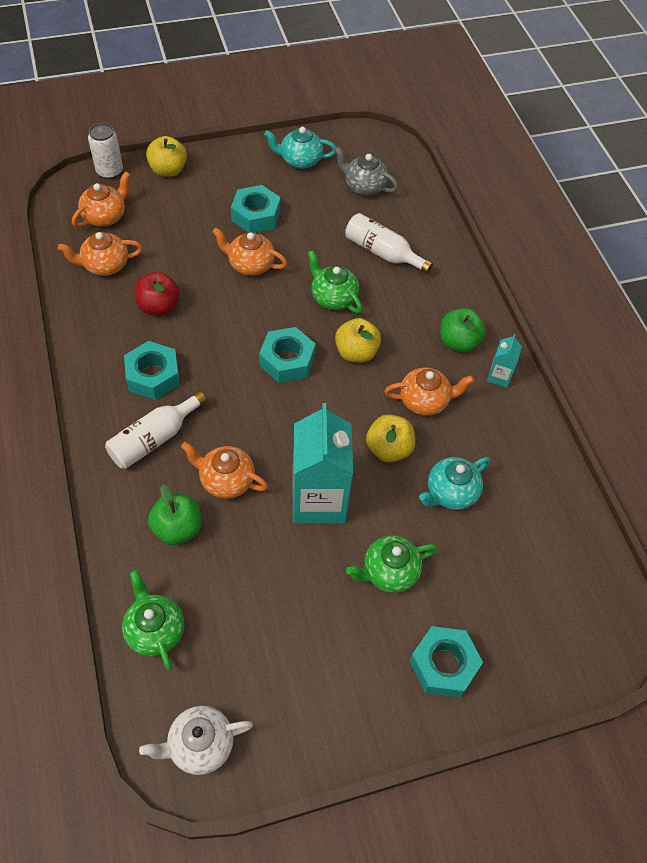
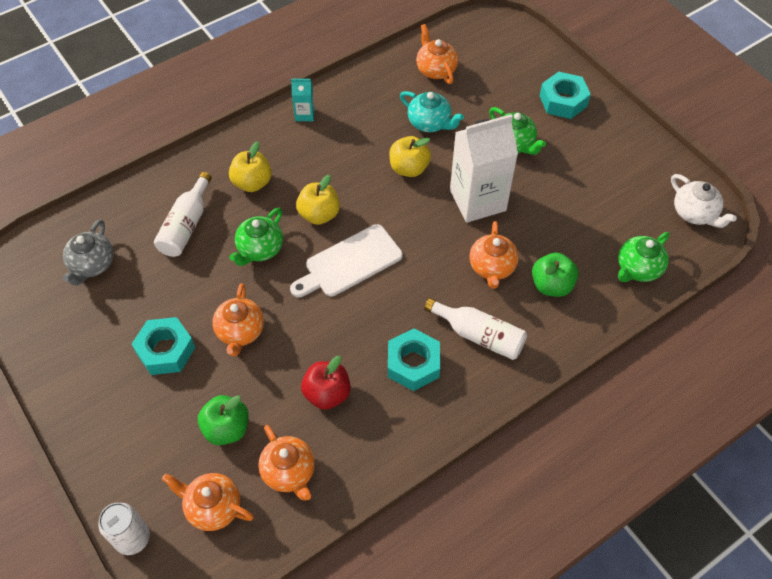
camera: 105 degrees left, 0 degrees up
(168, 170) = (113, 470): yellow apple -> yellow apple (252, 183)
(287, 360) = (349, 263): turquoise nut -> white cutting board
(300, 160) = (63, 336): turquoise teapot -> none
(318, 500) = (477, 200): turquoise carton -> white carton
(424, 401) = (351, 156): orange teapot -> orange teapot (436, 69)
(458, 342) = (278, 147): green apple -> green apple (227, 428)

